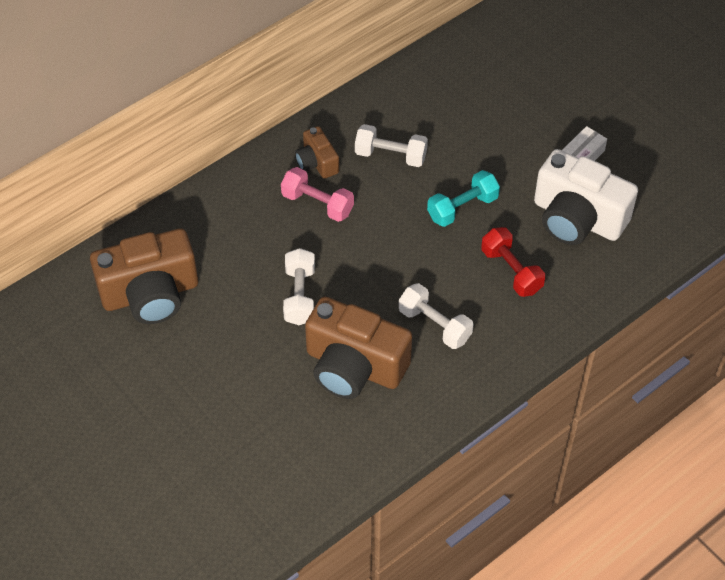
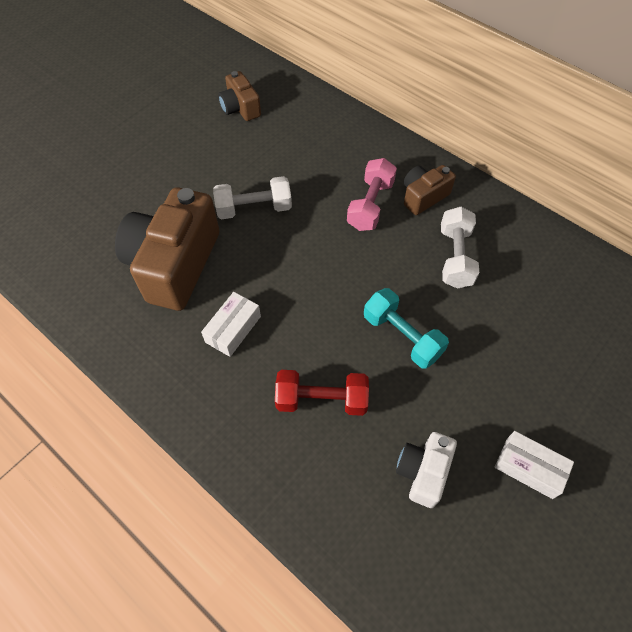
camera: 80 degrees right, 5 degrees up
(150, 294) = (240, 108): brown camera -> brown camera, size x0.51
(434, 325) = (233, 329): white dumbbell -> white box
(511, 271) = (321, 400): red dumbbell -> red dumbbell turned 45 degrees clockwise
(577, 218) = (423, 472): white camera -> white camera, size x0.51

